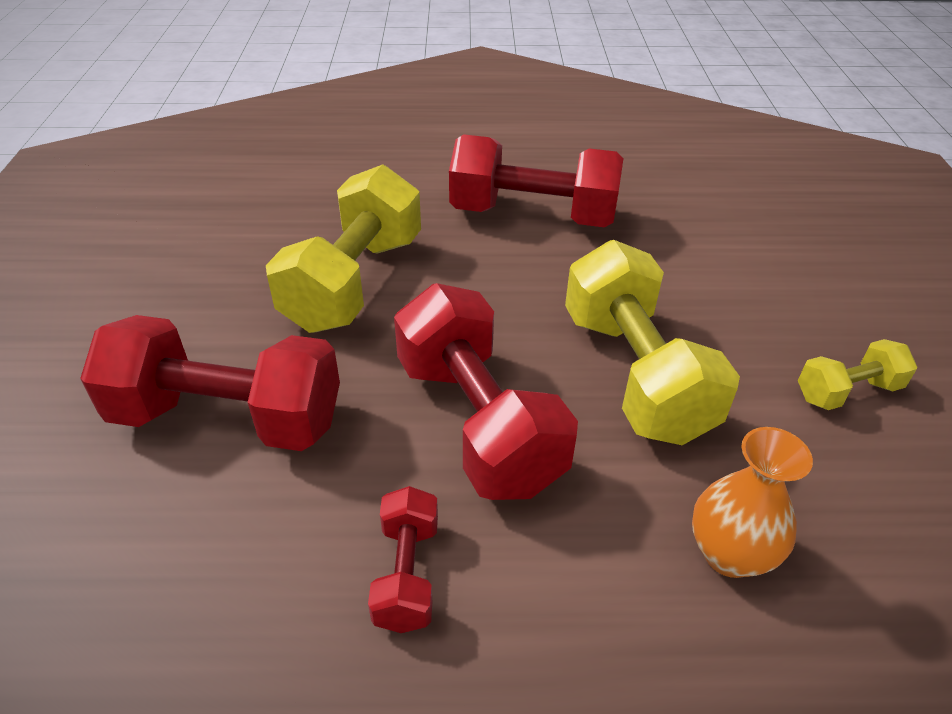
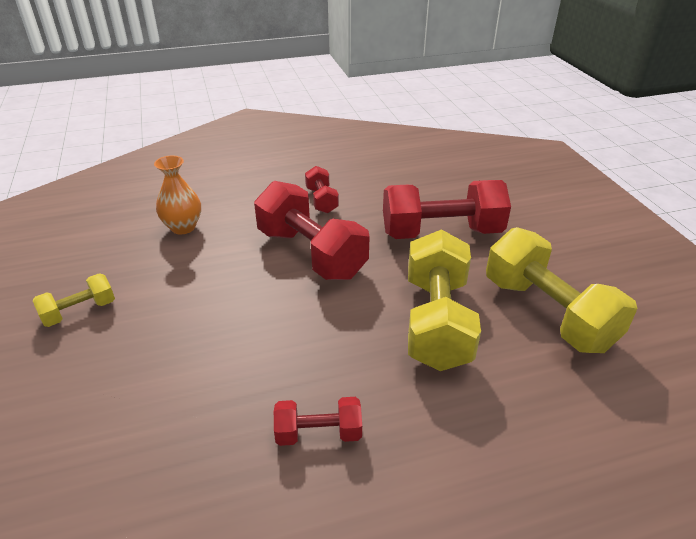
camera: 165 degrees right, 5 degrees down
(533, 216) = (318, 433): red dumbbell -> red dumbbell, size x0.50
(635, 374) = (220, 296): yellow dumbbell -> yellow dumbbell (547, 313)

